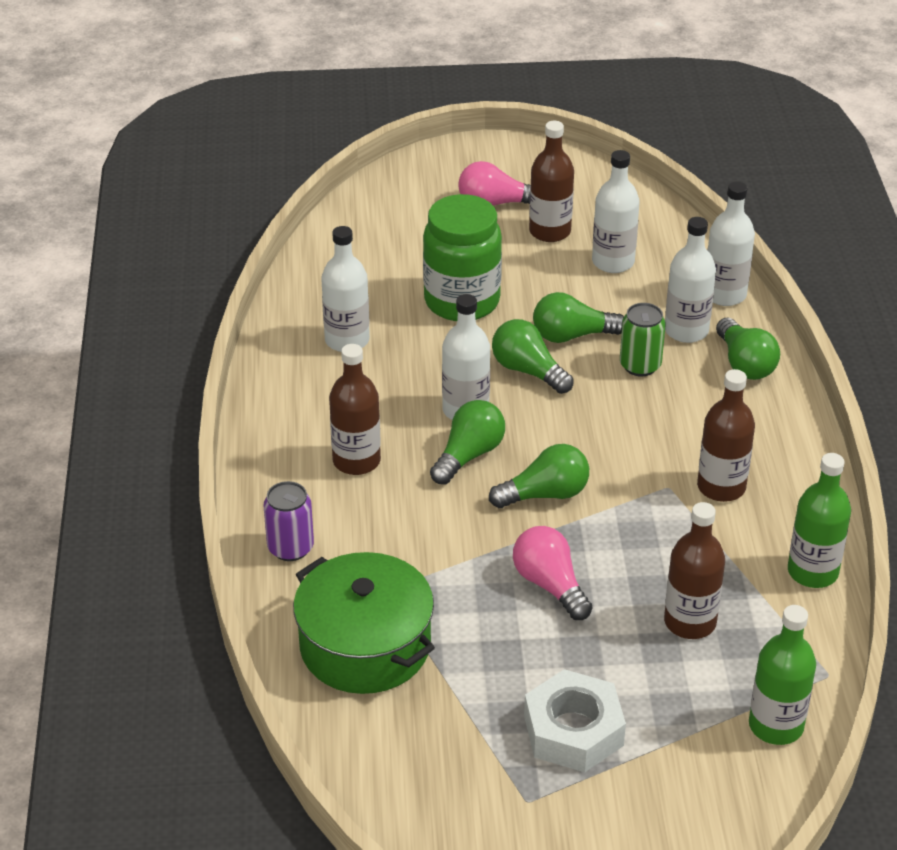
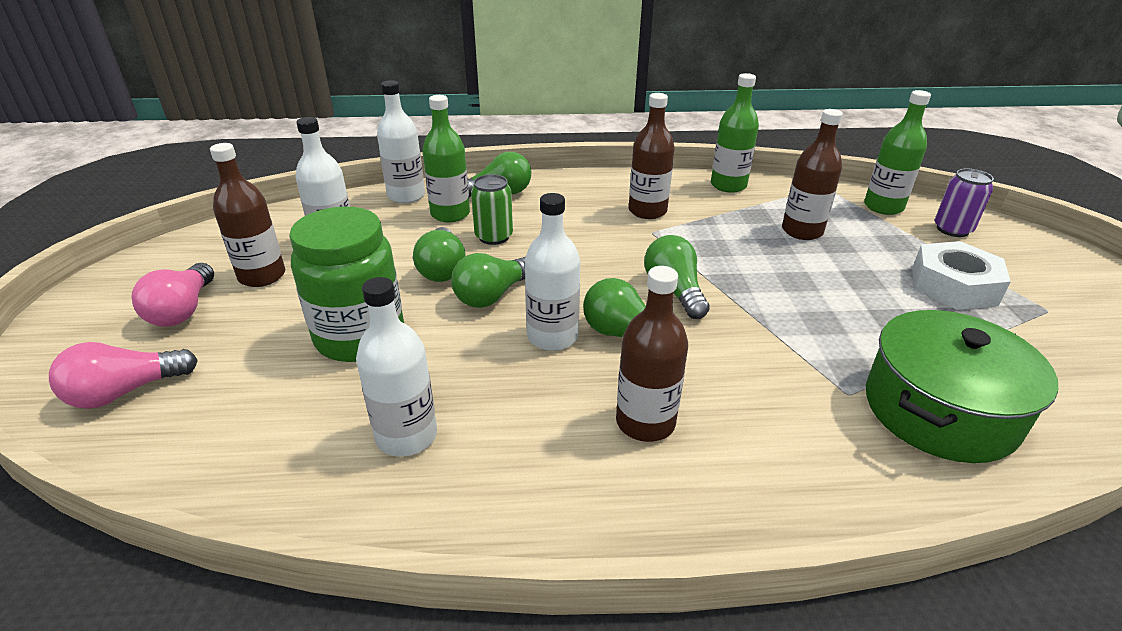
camera: 90 degrees left, 5 degrees down
(290, 548) = (817, 482): purple can -> purple can (952, 229)
(550, 585) = (792, 292): pink light bulb -> pink light bulb (126, 391)
(686, 330) = (450, 214): white bottle -> green bottle

